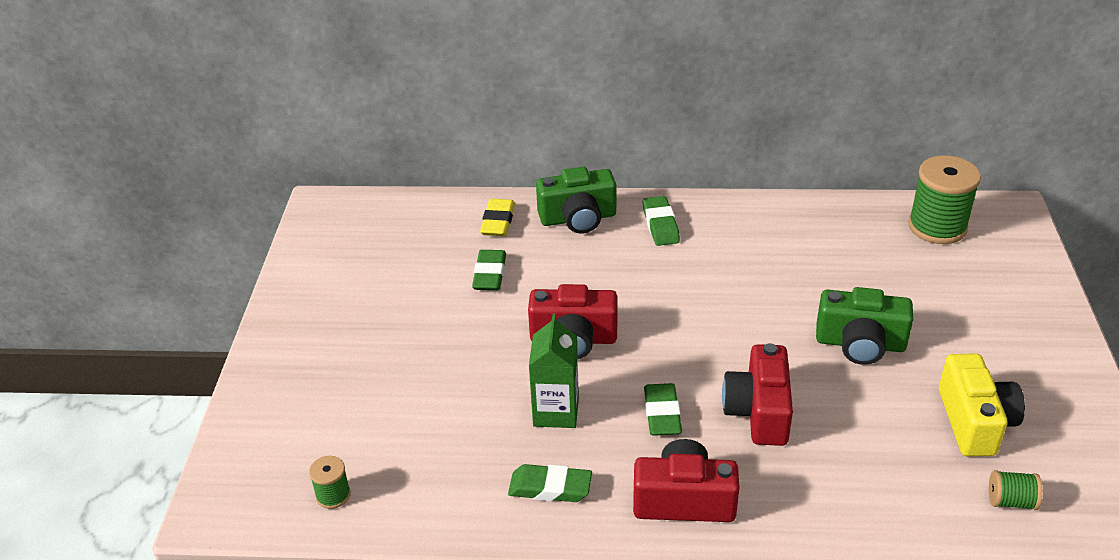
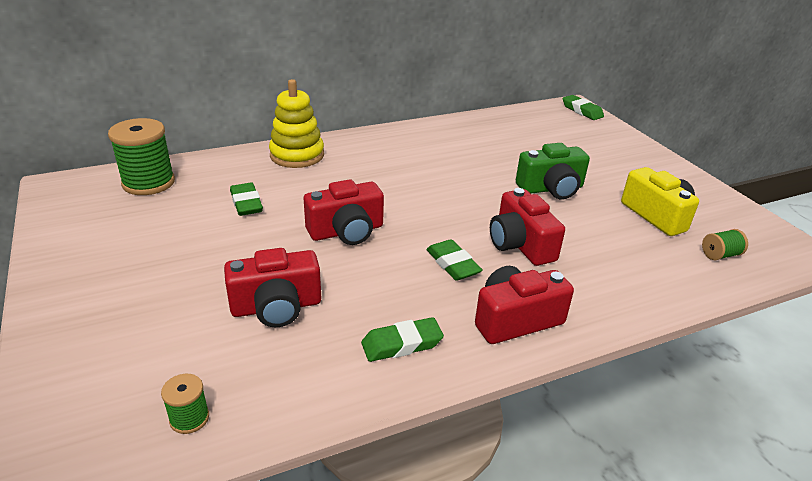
camera: 30 degrees left, 5 degrees down
(456, 409) = (276, 307): none -> red camera
(498, 222) = (232, 168): yellow eraser -> none
(556, 411) = (367, 285): green carton -> none
(578, 218) = (297, 155): green camera -> yellow stacking toy
(660, 225) = (362, 148): green eraser -> green eraser (582, 111)
(937, 227) = (541, 119): green spool -> green spool (148, 183)

